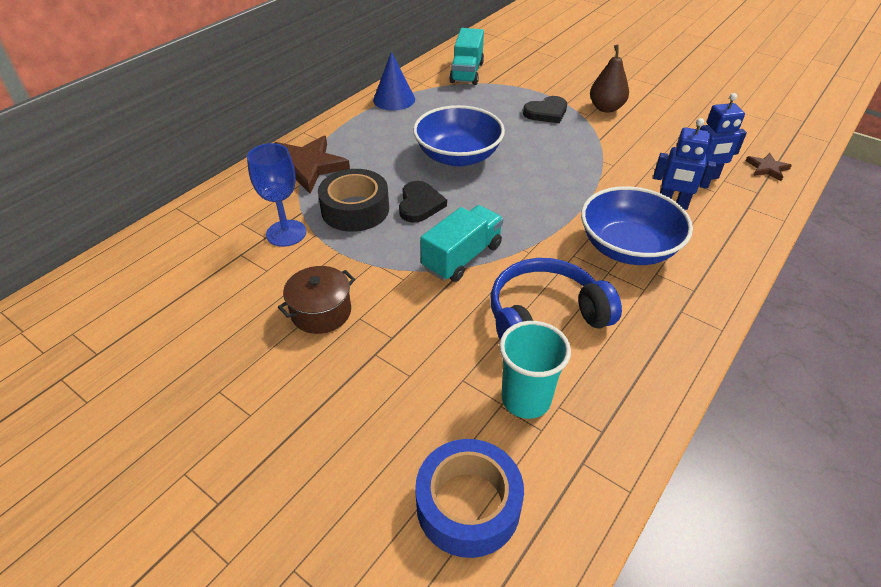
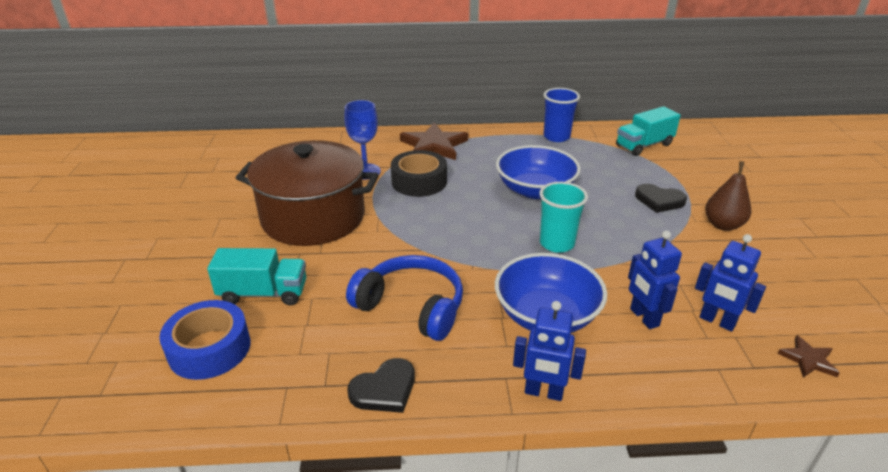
camera: 50 degrees right, 10 degrees down
(321, 312) = (313, 217): brown pot -> brown pot, size x2.27
(394, 99) = (556, 137): blue cone -> blue cup
(420, 204) = (458, 201): black heart -> black heart (384, 389)
(462, 257) = (428, 243): turquoise truck -> turquoise truck (263, 293)
(526, 399) = (321, 334): turquoise cup -> turquoise cup (557, 243)
(712, 300) = (543, 392): none -> blue robot

